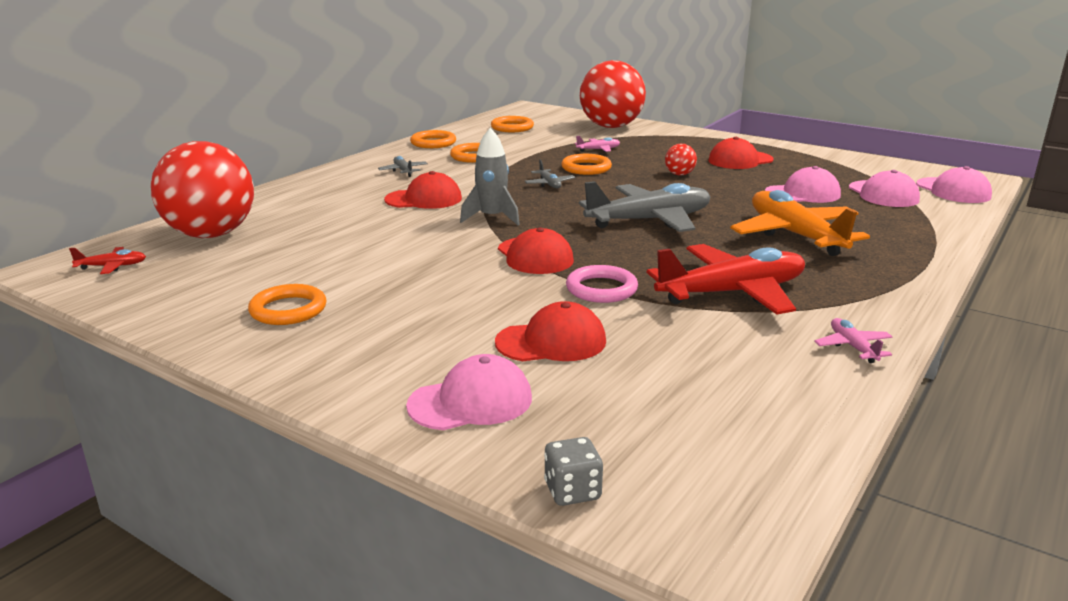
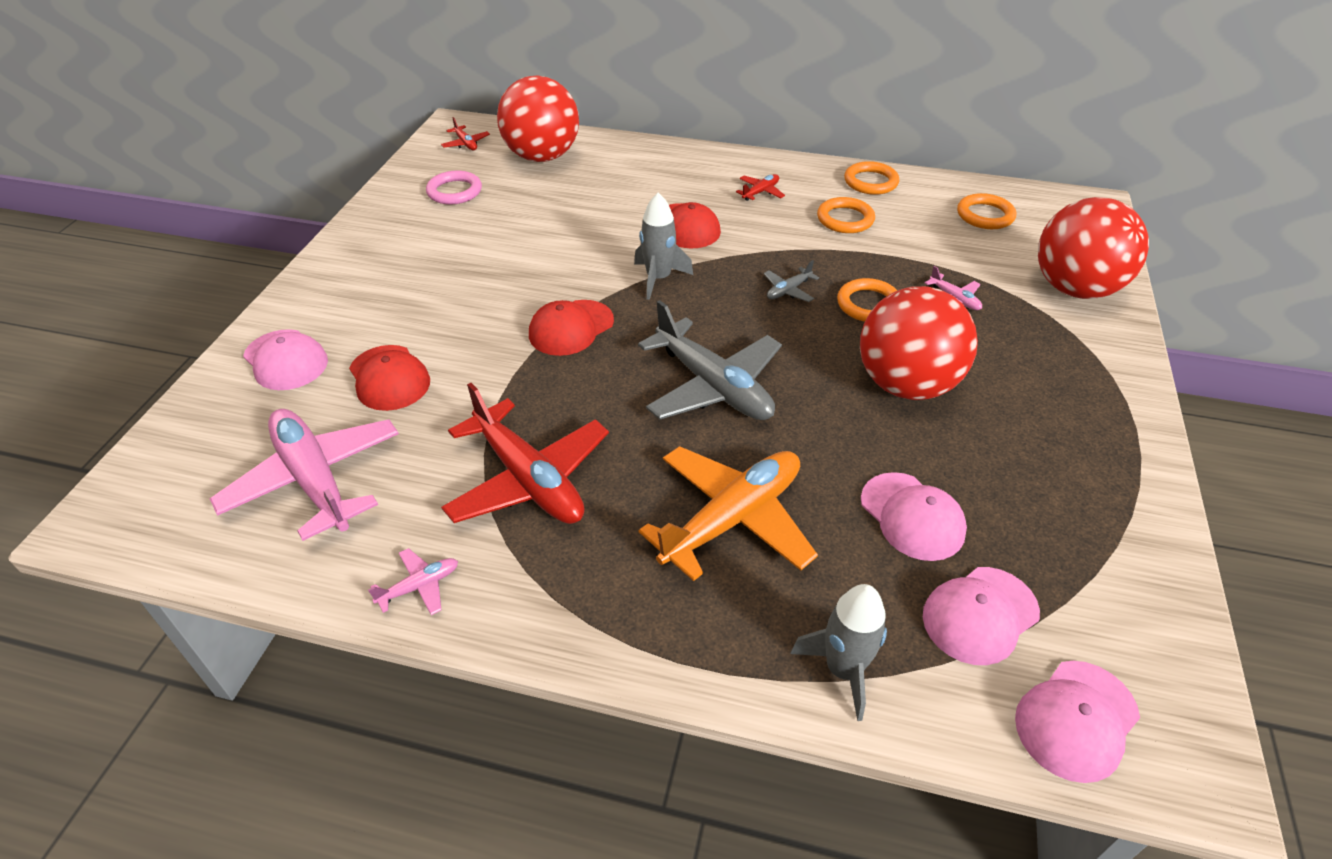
camera: 70 degrees right, 20 degrees up
(288, 310) = (415, 237): orange ring -> none
(403, 171) = (760, 192): grey plane -> red plane
(572, 491) = (169, 435): grey dice -> none
(601, 289) = (507, 385): pink ring -> pink ring (454, 191)
(679, 174) = (906, 385): red ball -> red ball, size x2.48
(698, 391) = (314, 480): none -> pink plane
(740, 160) = (1024, 435): red cap -> none
(926, 228) = (843, 669): none -> grey rocket

